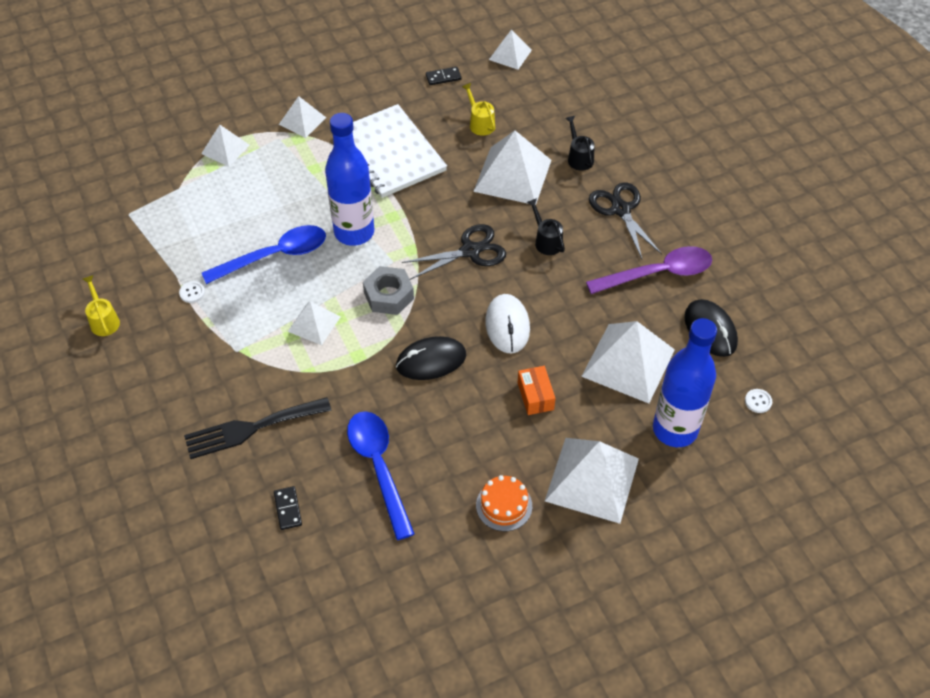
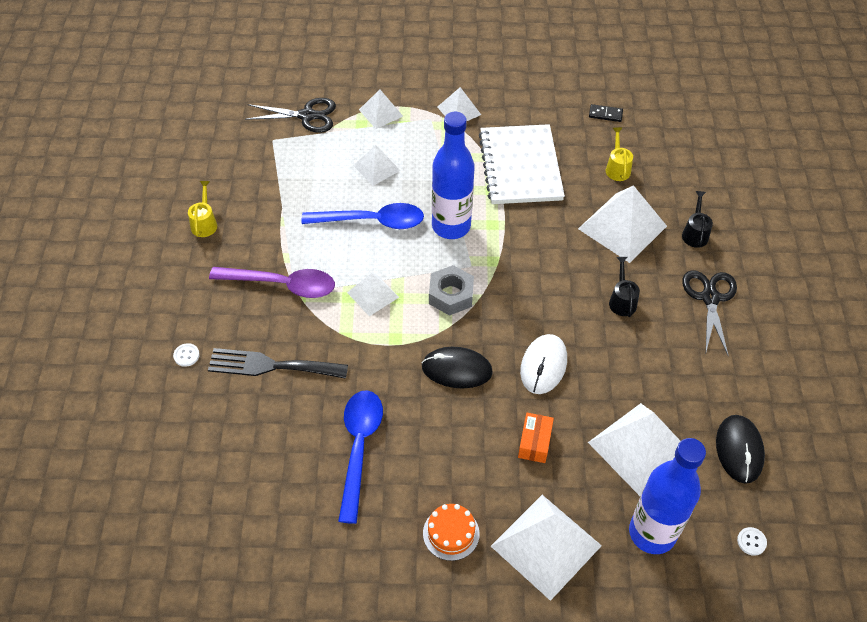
camera: 25 degrees right, 0 degrees up
(192, 293) = (287, 227): white button -> white button (186, 355)
(288, 509) = (263, 451): black domino -> none
(470, 251) = (546, 282): black scissors -> black scissors (307, 116)
(510, 54) = (679, 114): white pyramid -> white pyramid (376, 168)
(657, 274) = (714, 373): purple spoon -> purple spoon (282, 285)

